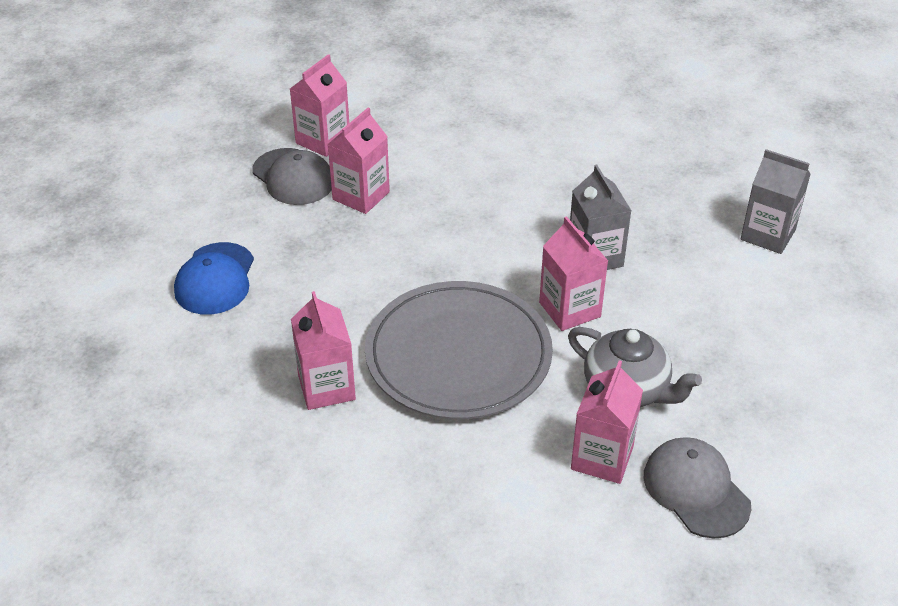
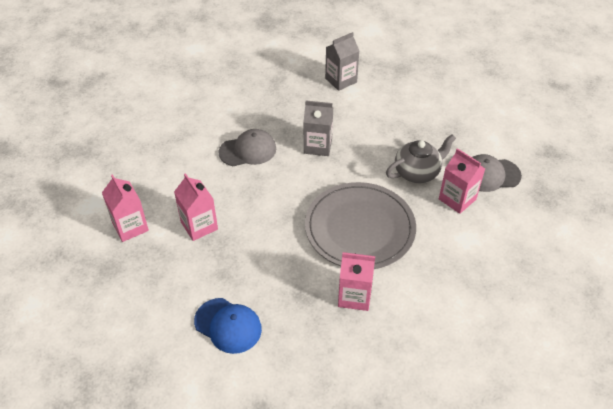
camera: 65 degrees left, 5 degrees up
(293, 177) = (156, 254): grey cap -> grey cap (248, 150)
(569, 309) = (351, 171): pink carton -> none

